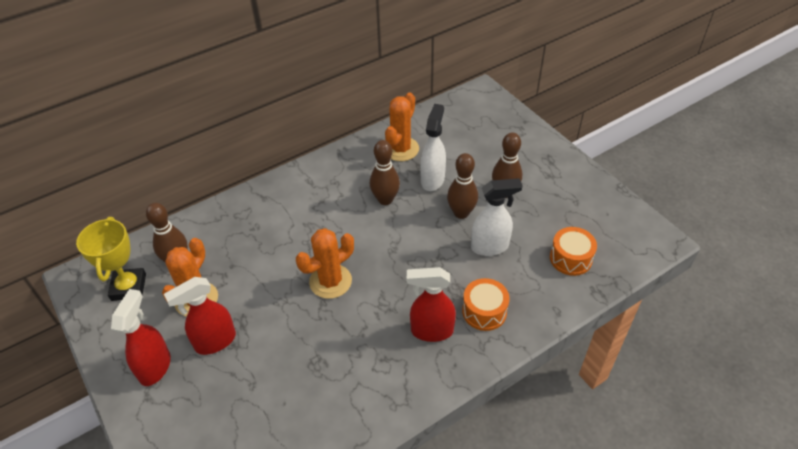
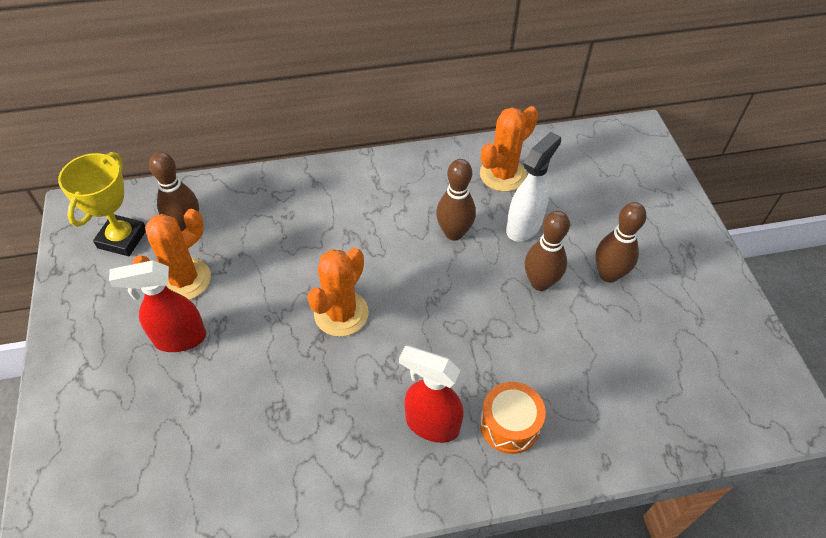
camera: 20 degrees right, 5 degrees up
(155, 367) = (104, 344): red spray bottle -> none
(330, 281) = (341, 313): orange cactus -> orange cactus turned 45 degrees counterclockwise
(490, 246) = (557, 340): white spray bottle -> none
(570, 258) = (657, 396): orange drum -> none

